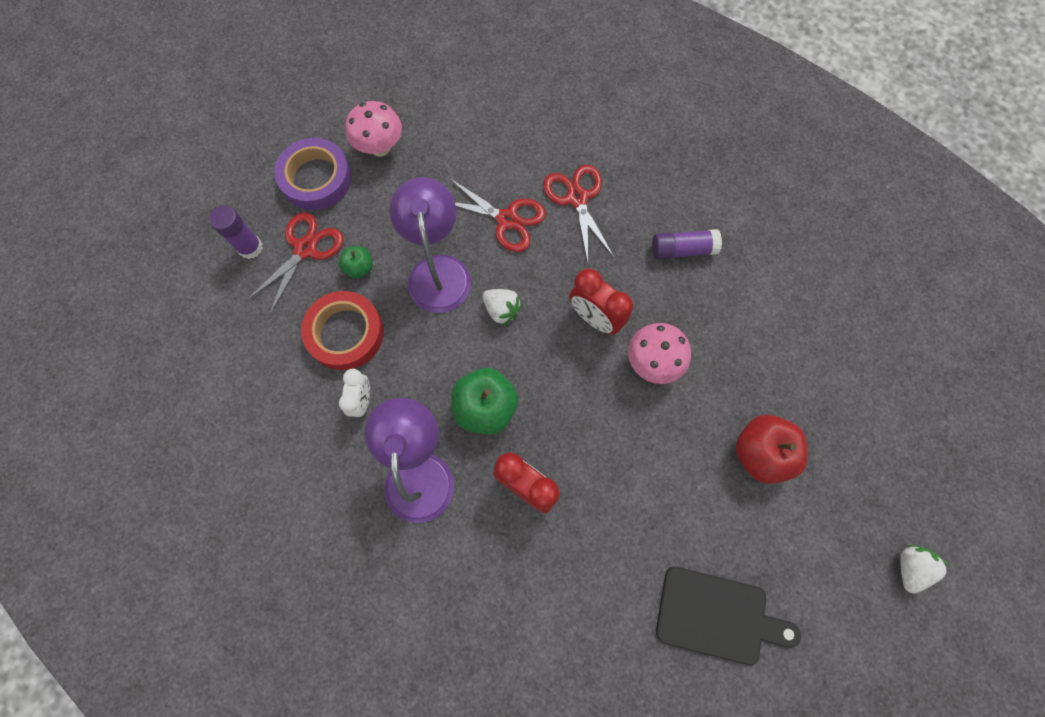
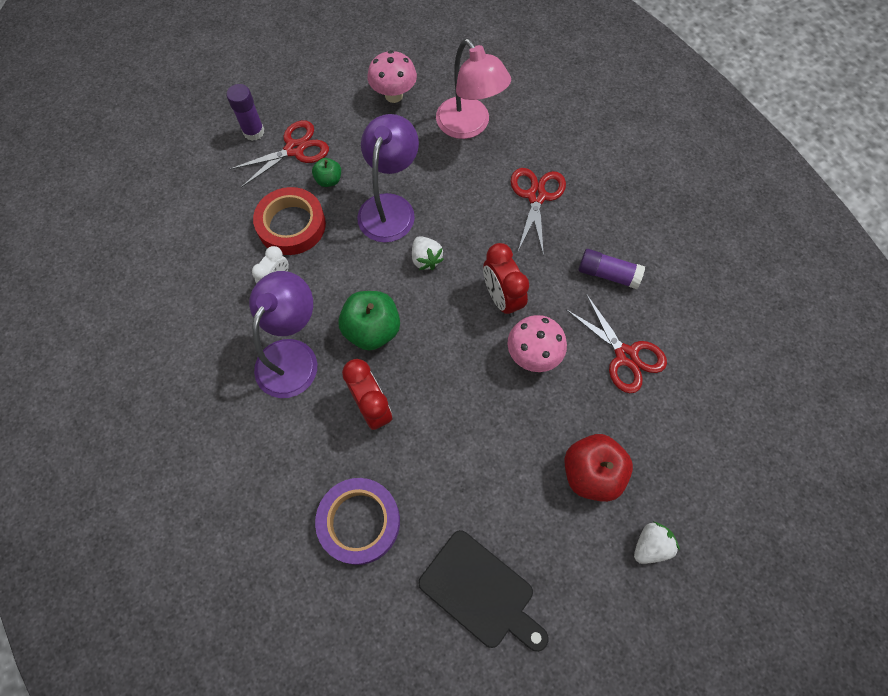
camera: 25 degrees right, 5 degrees down
(316, 178) = (331, 100): purple tape -> purple tape (359, 522)
(474, 150) = (469, 126): none -> pink lamp
(507, 220) = (468, 190): red scissors -> red scissors (626, 356)
(909, 567) = (682, 637): white strawberry -> white strawberry (650, 545)

